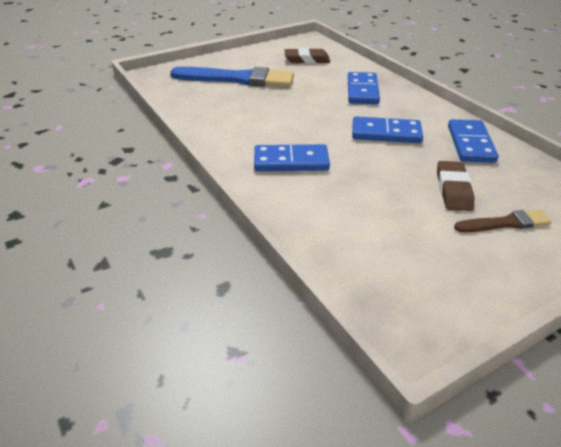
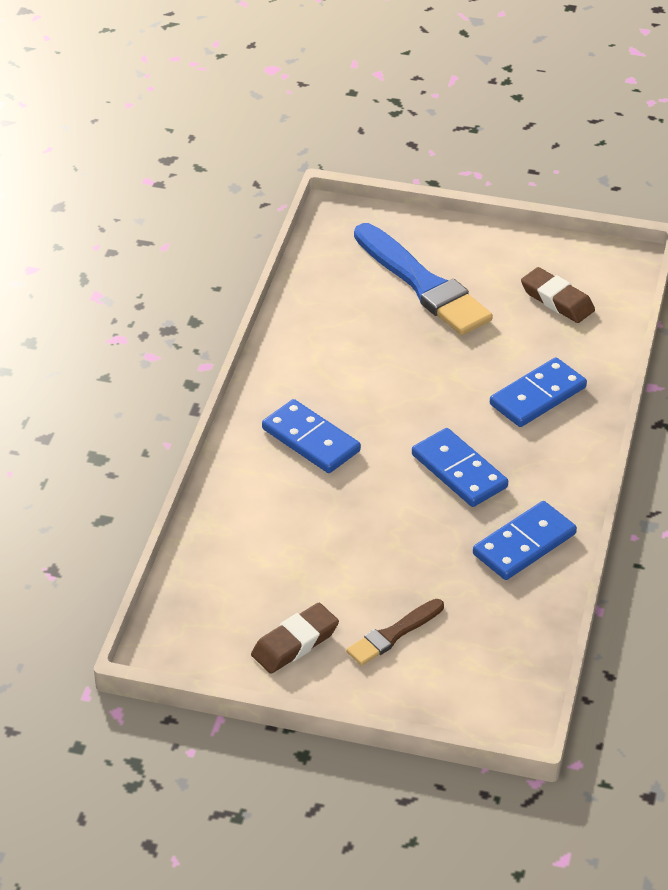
camera: 45 degrees right, 5 degrees up
(453, 190) = (407, 575): brown eraser -> brown eraser (295, 643)
(505, 223) = (393, 634): brown brush -> brown brush turned 105 degrees clockwise

